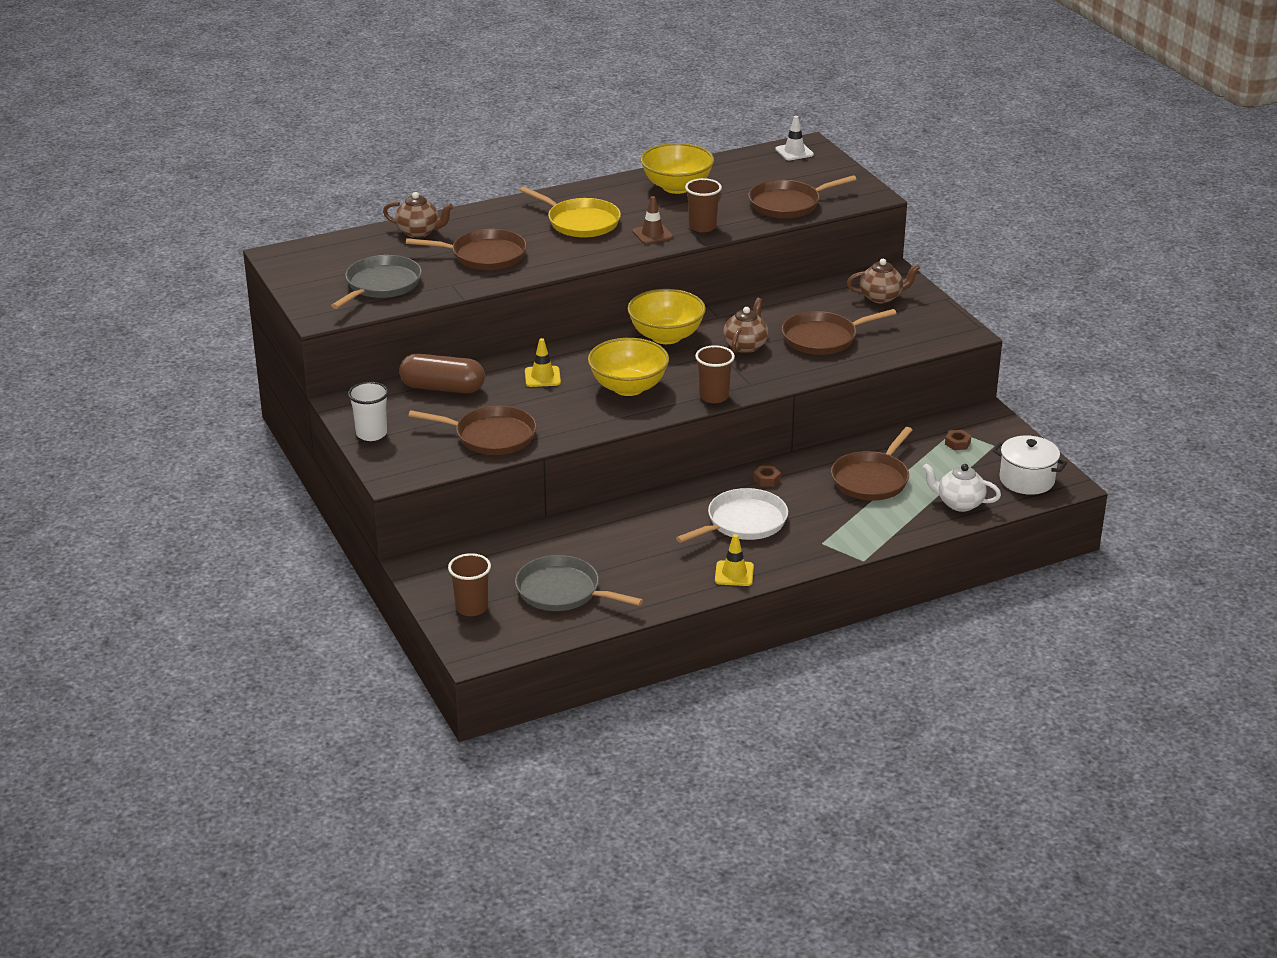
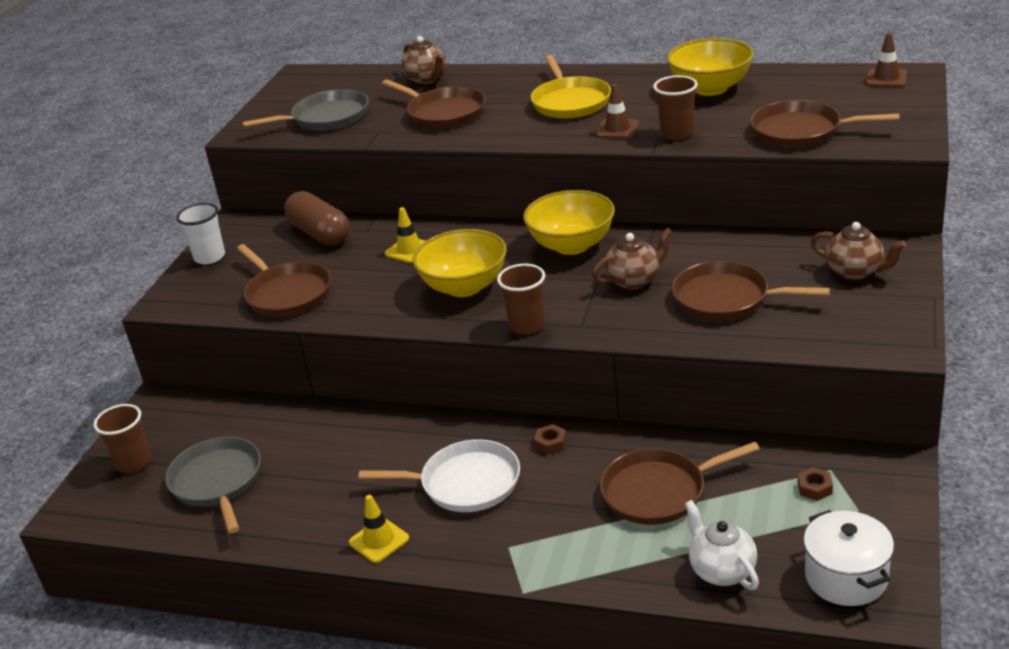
camera: 45 degrees right, 0 degrees up
(794, 152) = (886, 78): white traffic cone -> brown traffic cone

